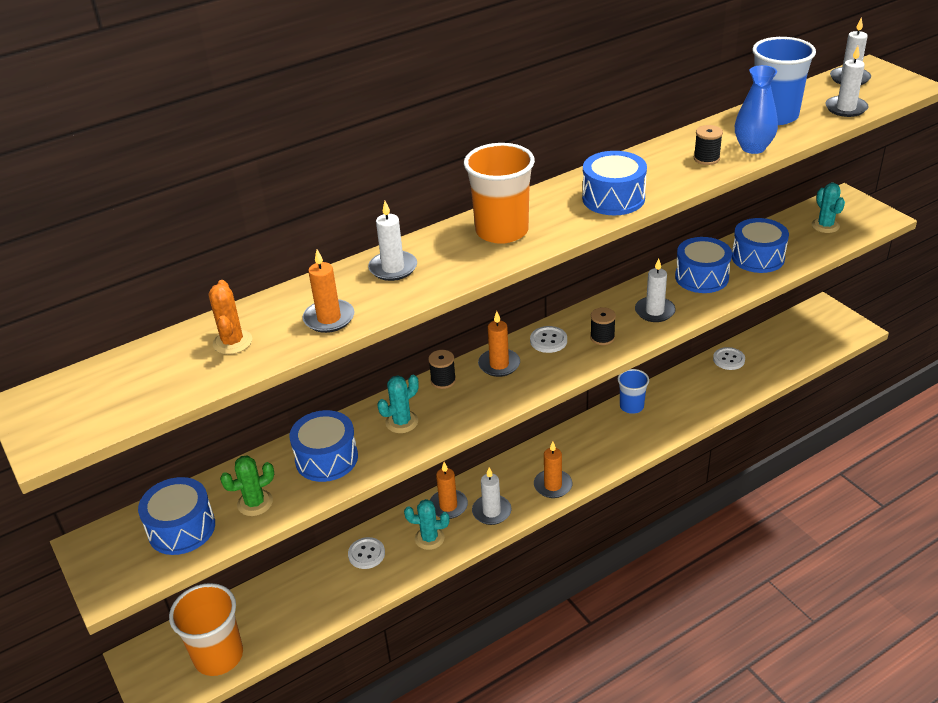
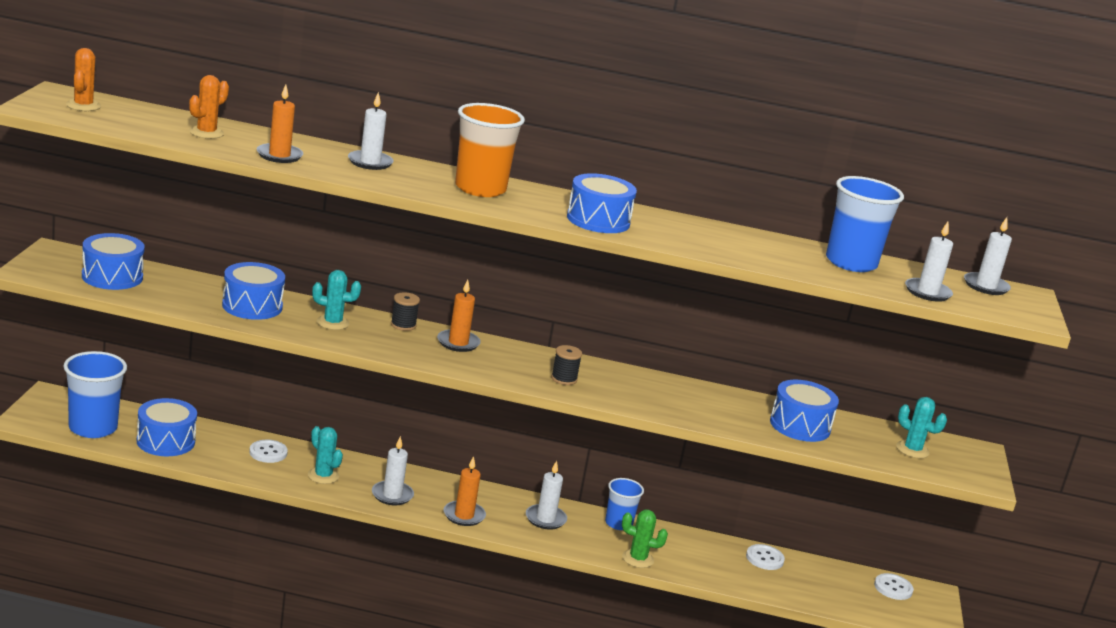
camera: 35 degrees right, 15 degrees down
(80, 400) = (83, 106): none -> orange cactus
(218, 656) = (93, 428): orange cup -> blue cup
(255, 503) = (171, 294): green cactus -> green cactus (638, 559)
(448, 506) = (368, 471): orange candle -> none
(548, 340) = (521, 356): white button -> white button (893, 588)
(654, 311) = (637, 394): white candle -> white candle (545, 519)
(701, 277) = (722, 404): blue drum -> blue drum (166, 441)
(706, 158) = (726, 246): black spool -> none
(753, 148) = (780, 262): blue vase -> none
(825, 225) = (912, 450): turquoise cactus -> turquoise cactus turned 75 degrees counterclockwise

